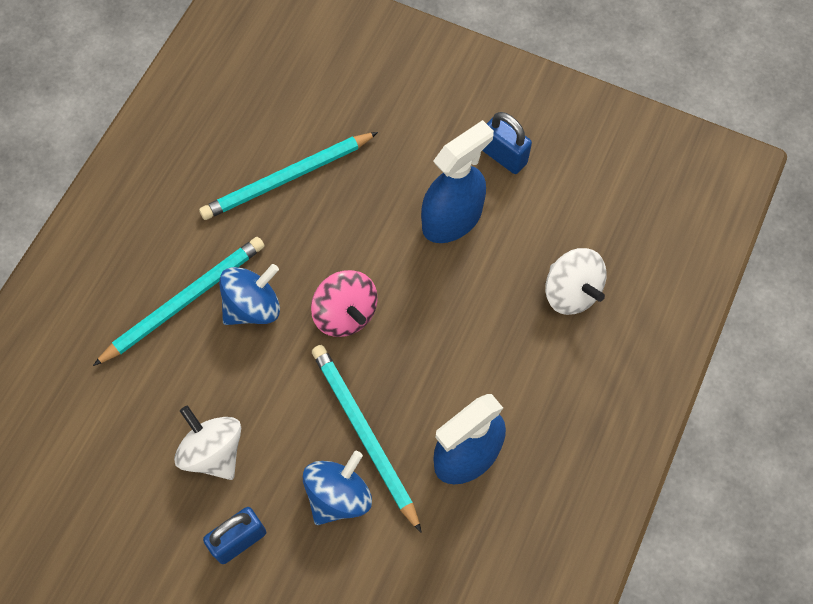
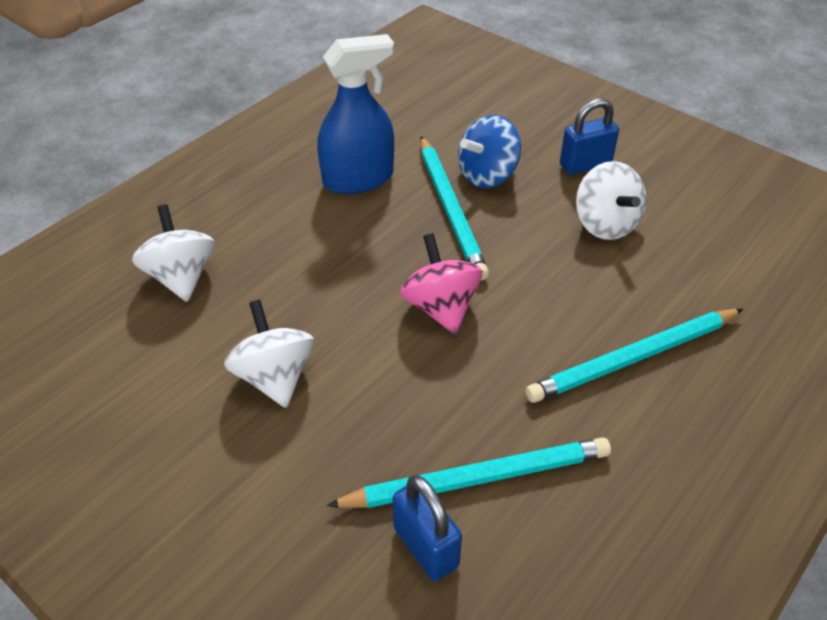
camera: 165 degrees left, 20 degrees down
(253, 306) = (548, 336): blue spinning top -> none
(452, 219) = (274, 377): blue spray bottle -> white spinning top
(503, 156) = (166, 438): blue padlock -> blue padlock (426, 547)

